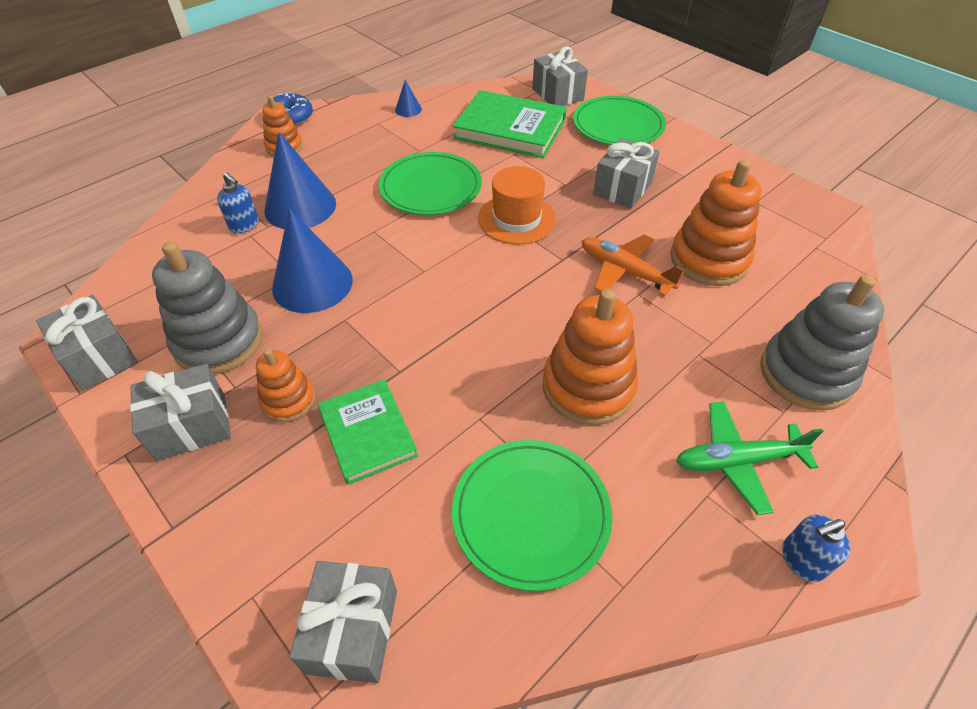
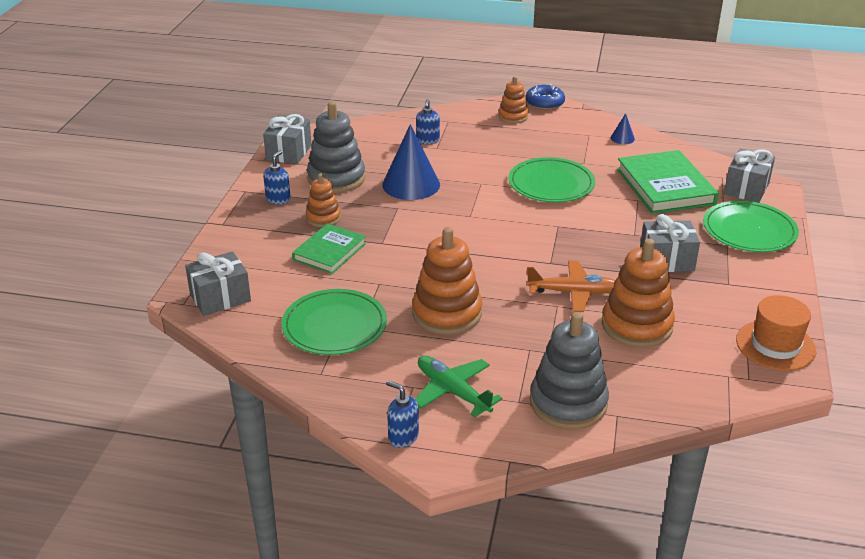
camera: 55 degrees right, 15 degrees down
(191, 426) = (278, 199): grey gift -> blue soap dispenser
(300, 207) = (467, 149): blue cone -> none
(516, 219) = (566, 229): orange hat -> orange hat (775, 345)
(625, 271) = (572, 292): orange plane -> orange plane turned 90 degrees clockwise

